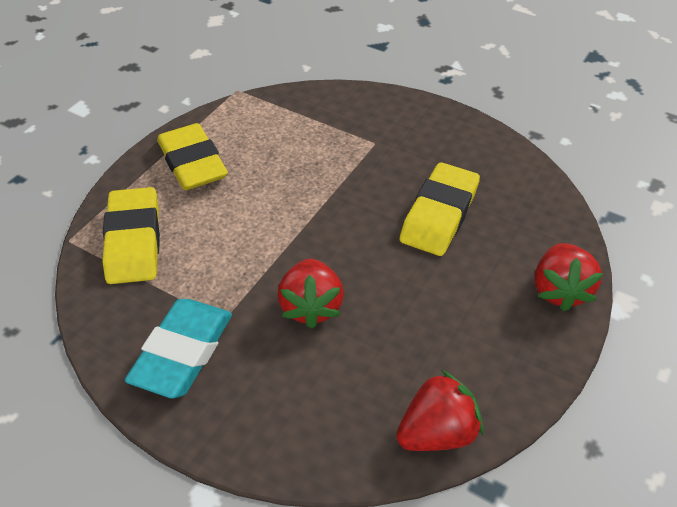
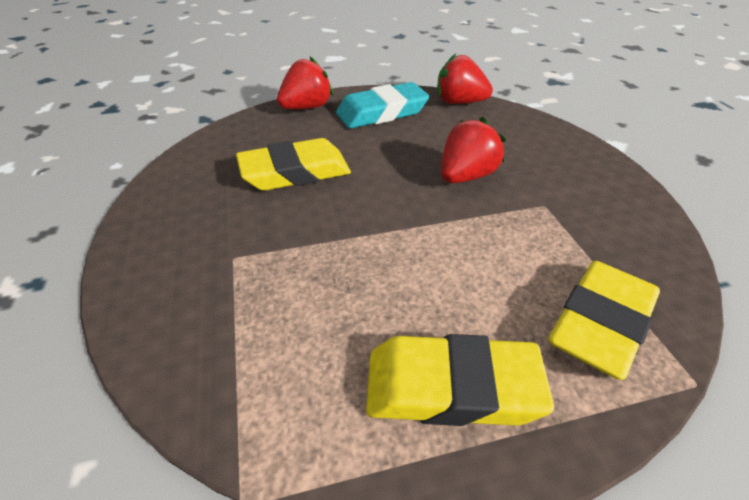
camera: 135 degrees left, 5 degrees down
(182, 352) = (594, 203): turquoise eraser -> turquoise eraser (382, 112)
(192, 163) = (452, 388): yellow eraser -> yellow eraser turned 75 degrees clockwise

